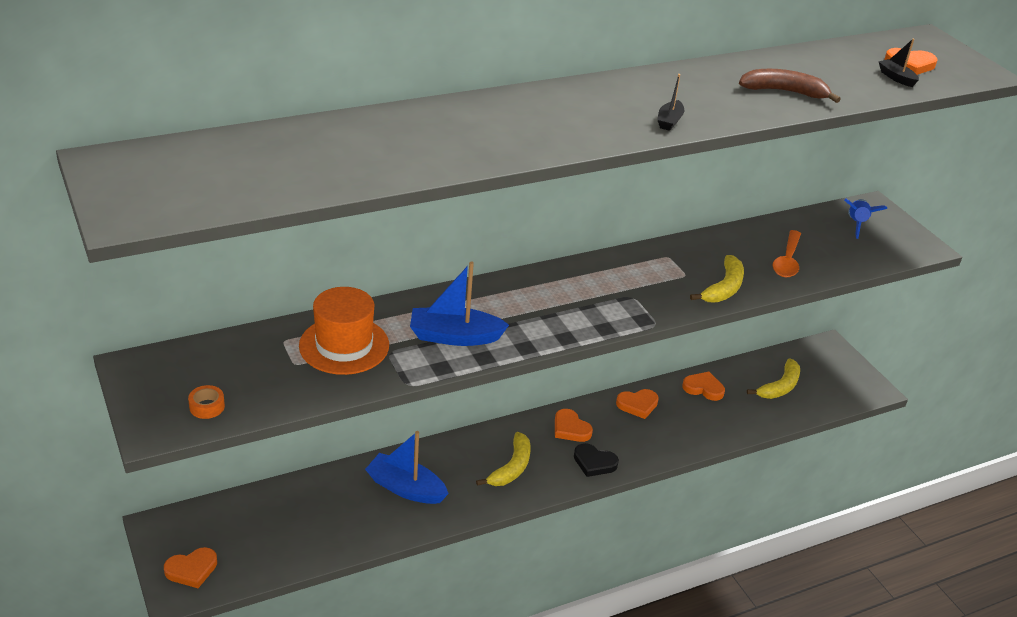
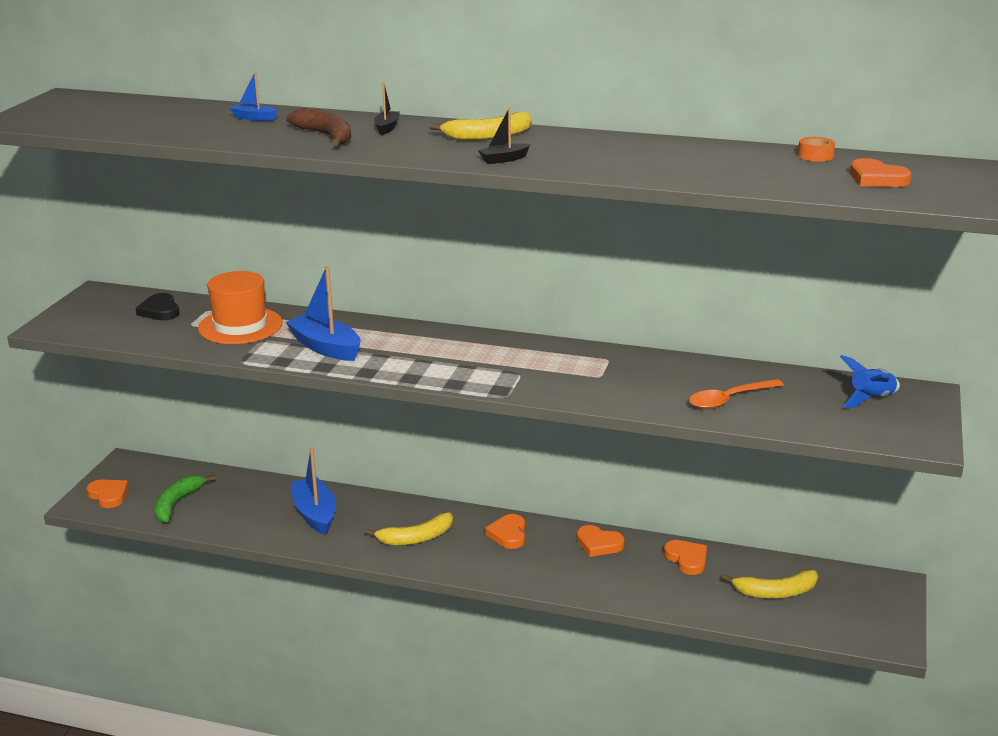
camera: 45 degrees right, 10 degrees down
(192, 569) = (108, 495): orange heart -> orange heart turned 150 degrees counterclockwise
(207, 407) = (98, 326): orange tape -> orange tape (815, 156)
(271, 542) = (177, 504): none -> green banana
(372, 133) = (254, 118): none -> blue boat
(594, 462) = (492, 566): black heart -> black heart (160, 311)
(724, 288) = (620, 396): yellow banana -> yellow banana (488, 136)
(784, 92) = (670, 166): brown banana -> brown banana (326, 136)
(896, 78) = (830, 183): black boat -> black boat (387, 128)

